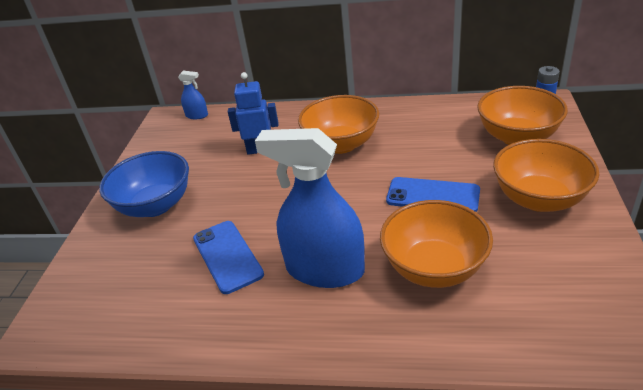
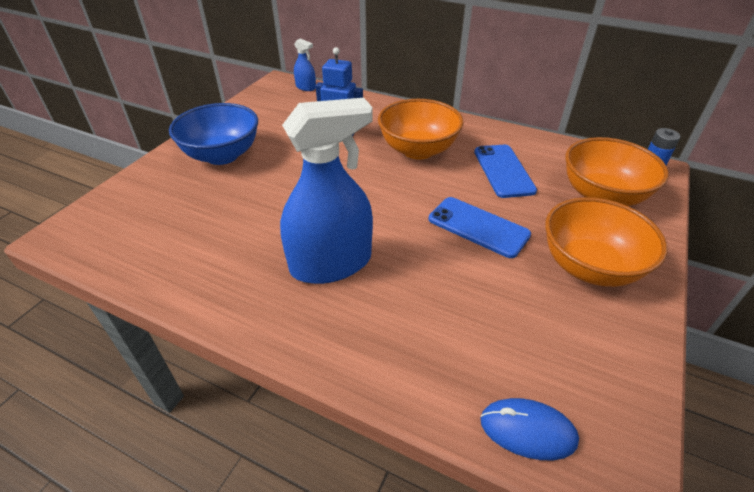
camera: 15 degrees right, 5 degrees up
(227, 256) = (253, 220): blue phone -> blue phone (503, 171)
(325, 269) = (331, 263): blue spray bottle -> blue spray bottle turned 120 degrees clockwise
(434, 268) = (437, 299): orange bowl -> none
(563, 343) = (528, 430): none -> blue mouse

